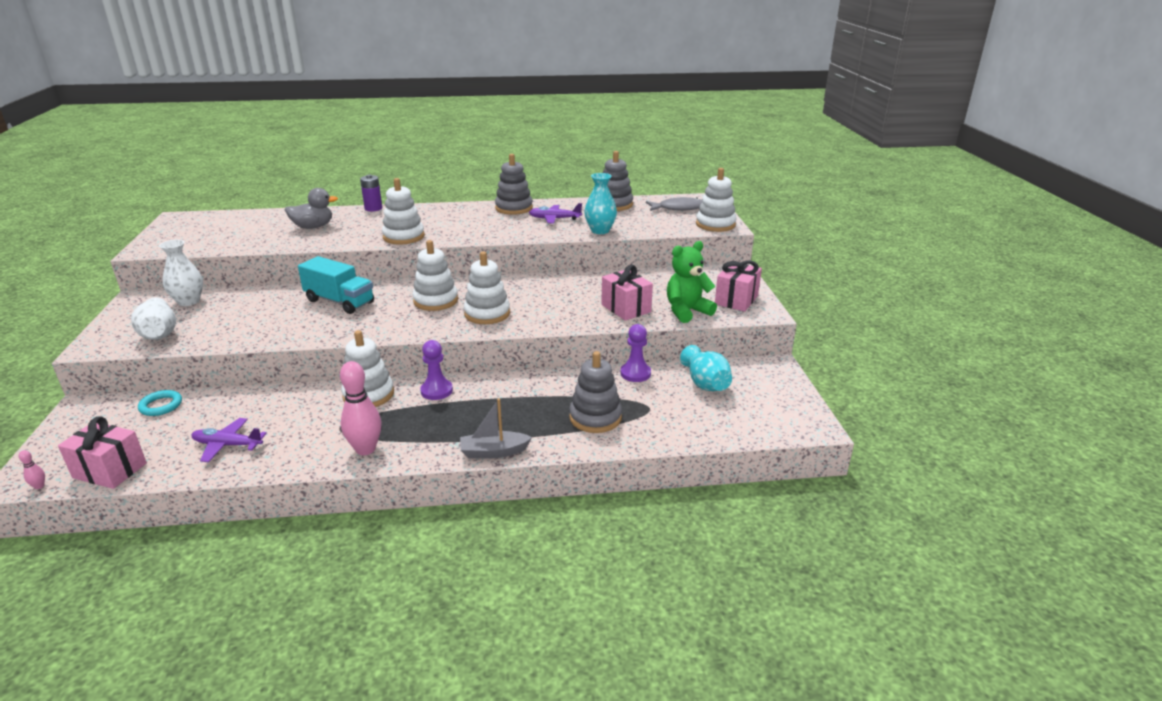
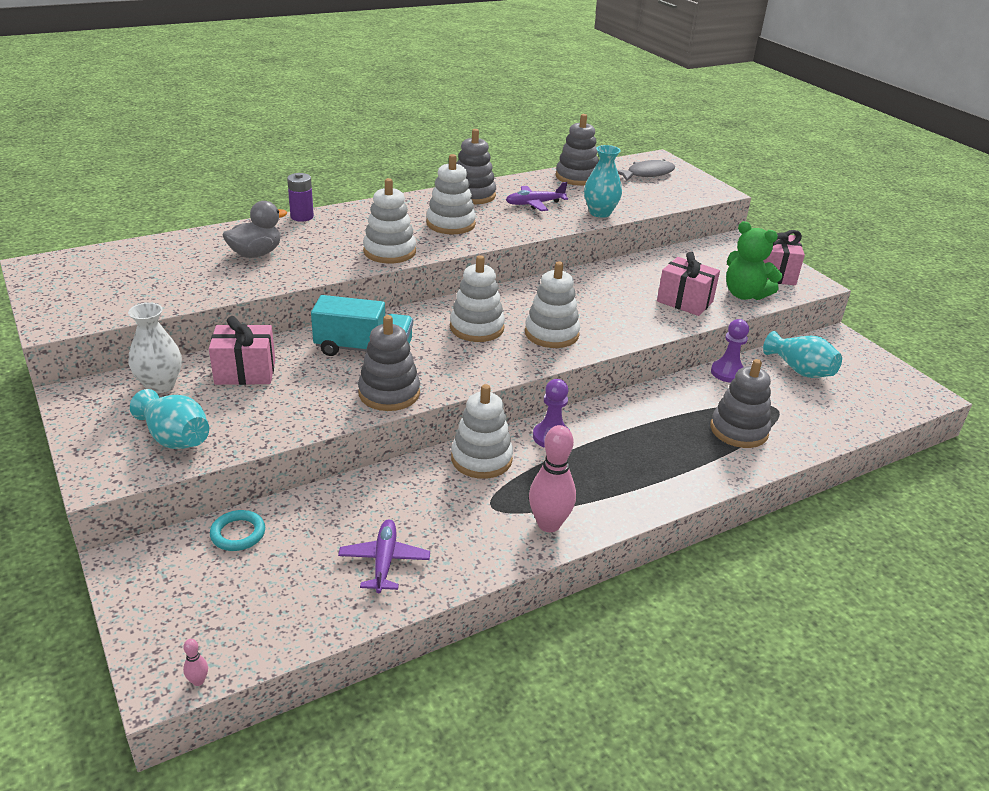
camera: 25 degrees left, 5 degrees up
(110, 470) = (271, 633): pink gift -> pink gift (245, 372)
(159, 333) = (175, 438): white vase -> turquoise vase
(227, 445) = (384, 561): purple plane -> purple plane turned 105 degrees clockwise
(322, 332) = (389, 393): none -> grey stacking toy
(493, 452) = (682, 492): grey boat -> none
(687, 311) = (744, 295): green teddy bear -> green teddy bear turned 90 degrees counterclockwise
(715, 224) = (704, 190): white stacking toy -> white stacking toy (450, 224)

